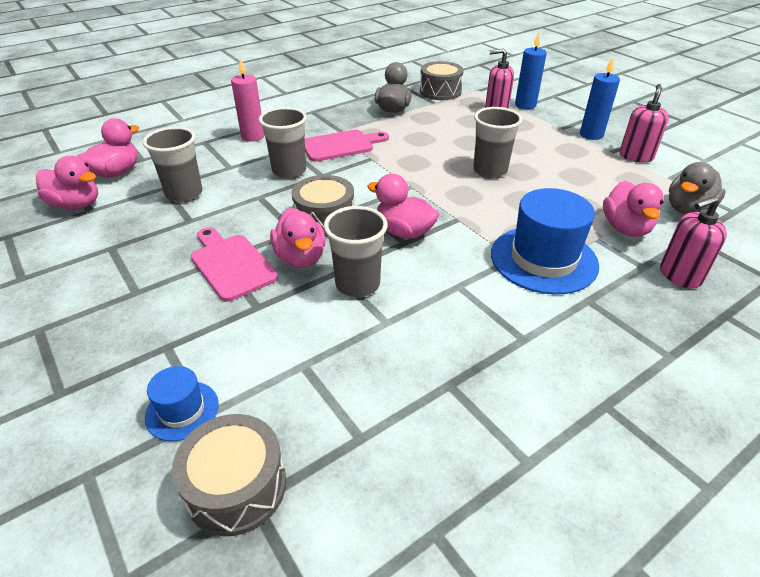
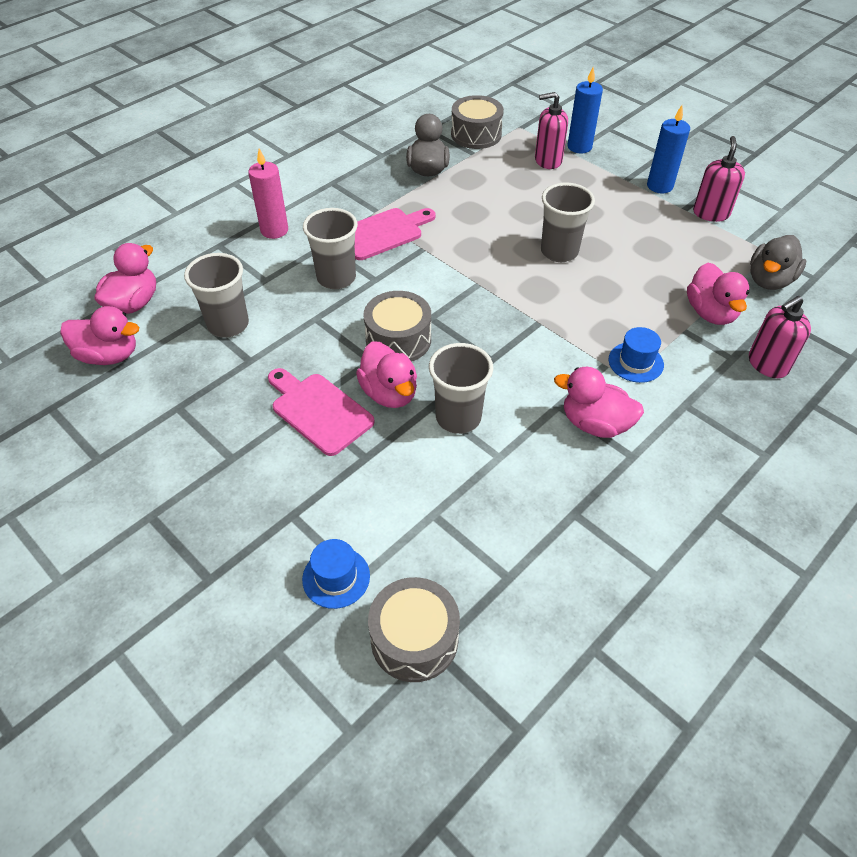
camera: 10 degrees left, 10 degrees up
(404, 232) = (487, 346): pink duck -> pink duck (595, 424)
(543, 259) = (635, 362): blue hat -> blue hat, size x0.51

